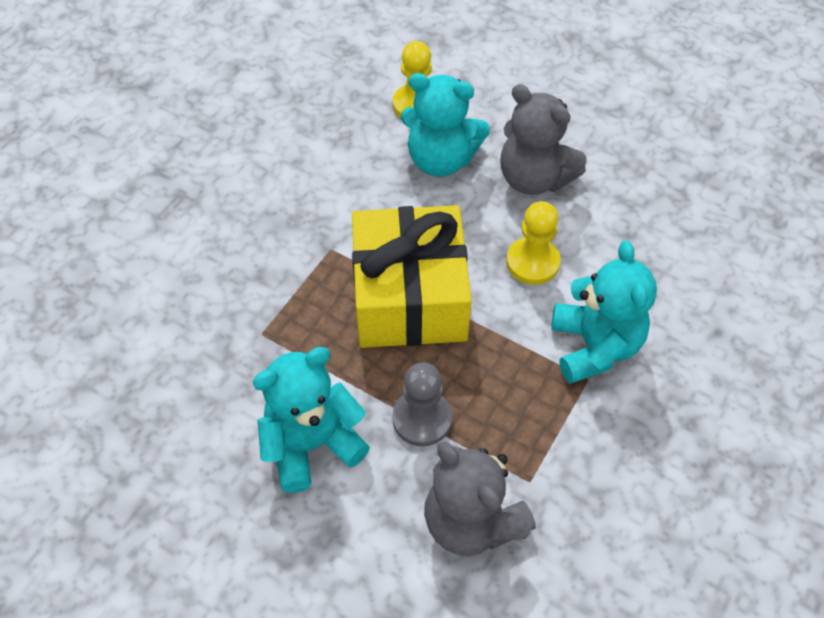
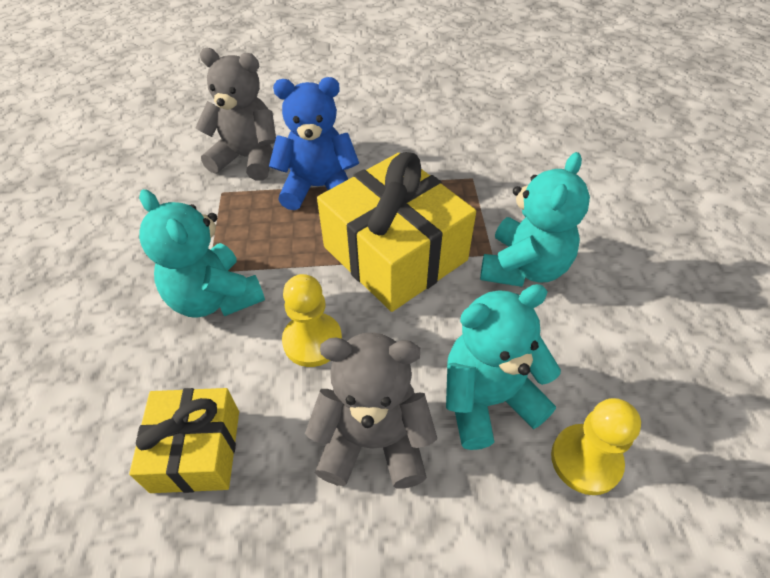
camera: 145 degrees right, 5 degrees down
(312, 444) = (376, 145): turquoise teddy bear -> turquoise teddy bear (524, 267)
(422, 419) = (318, 187): grey pawn -> blue teddy bear
(655, 235) = (196, 450): none -> yellow gift

